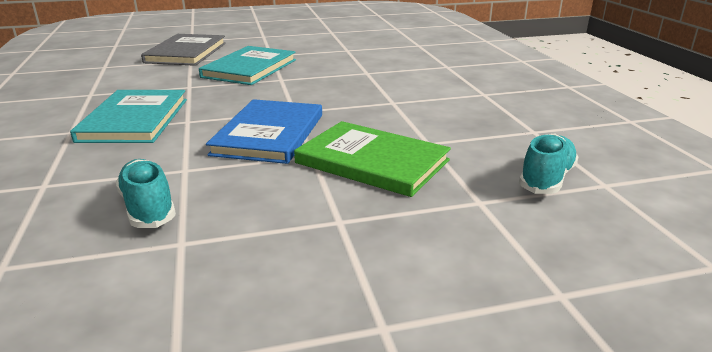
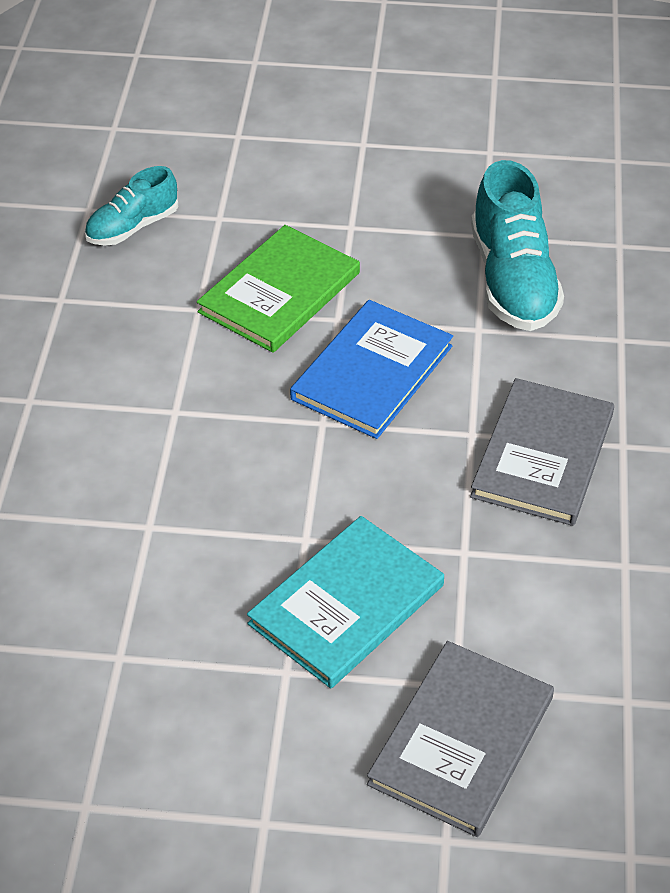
camera: 160 degrees left, 20 degrees up
(134, 120) = (543, 455): turquoise book -> grey book
(148, 208) = (512, 280): turquoise shoe -> turquoise shoe, size x1.66
(372, 161) = (279, 292): green book -> green book turned 75 degrees clockwise

